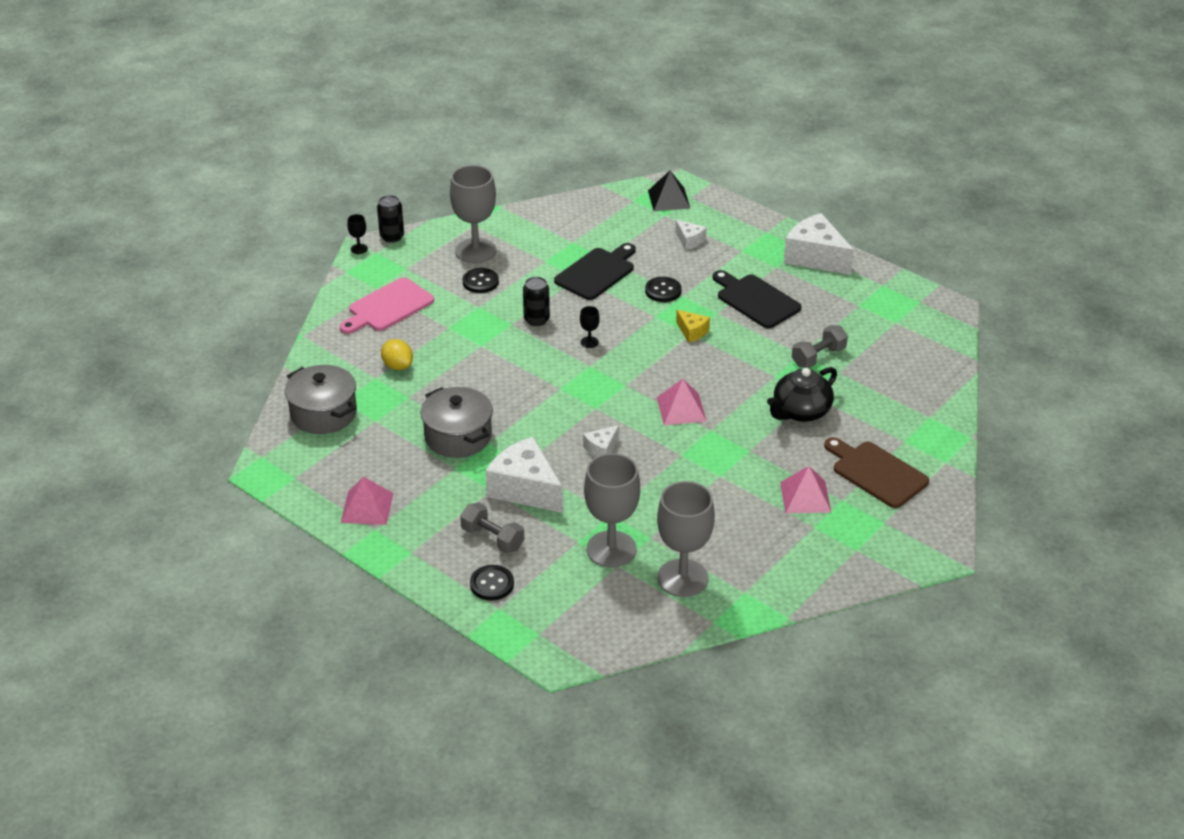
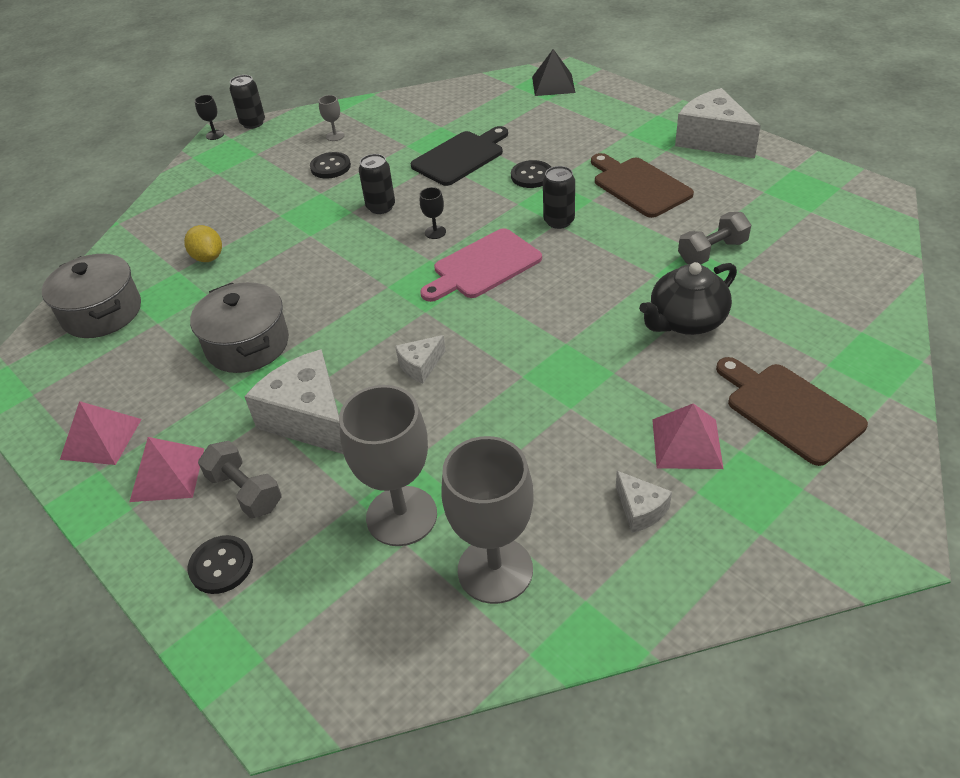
camera: 10 degrees right, 5 degrees up
(388, 307) = (222, 193): pink cutting board -> pink cutting board (483, 266)
(475, 251) = (335, 136): grey goblet -> grey goblet, size x0.41
(681, 409) = (531, 315): pink pyramid -> pink pyramid (167, 474)
(689, 240) = (570, 124): white cheese -> white cheese (640, 510)
(692, 332) = (559, 221): yellow cheese -> black can
(756, 300) = (639, 186): black cutting board -> brown cutting board

